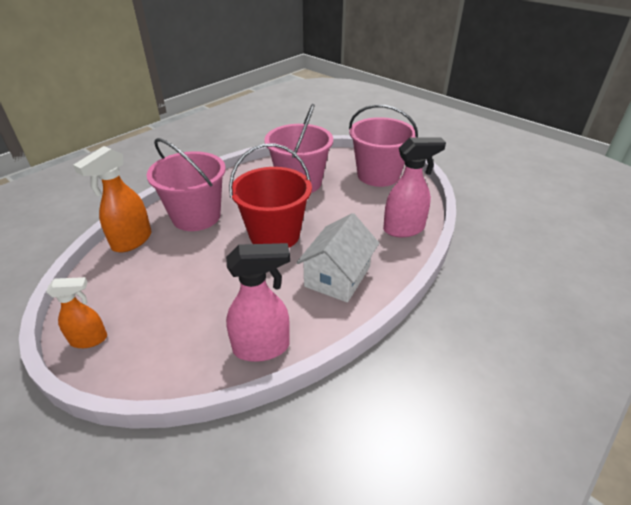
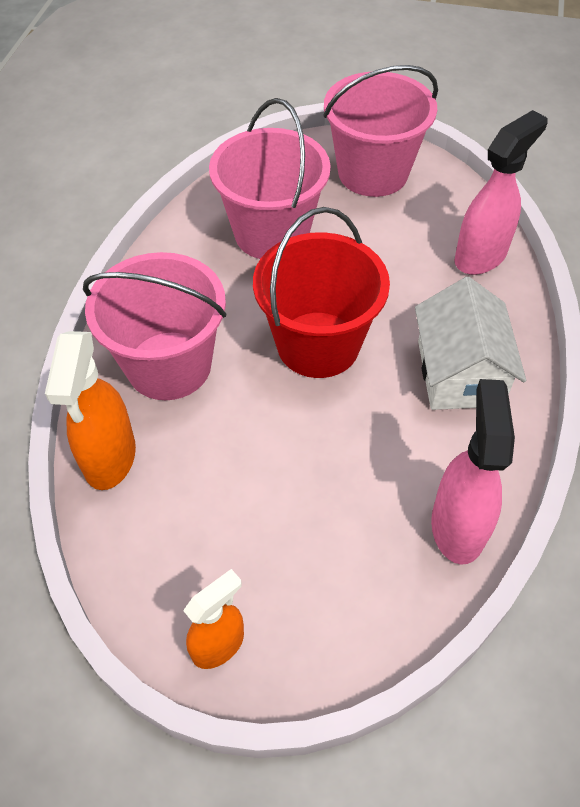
camera: 30 degrees left, 15 degrees up
(262, 347) = (457, 525): pink spray bottle -> pink spray bottle turned 45 degrees counterclockwise

